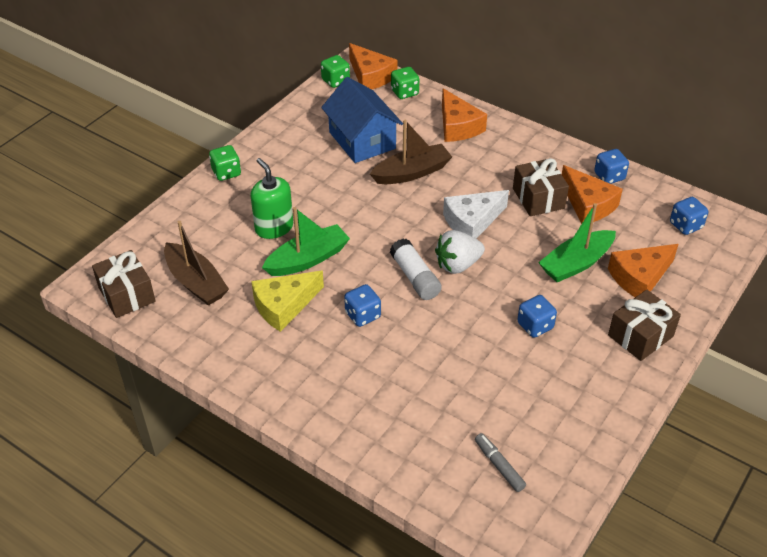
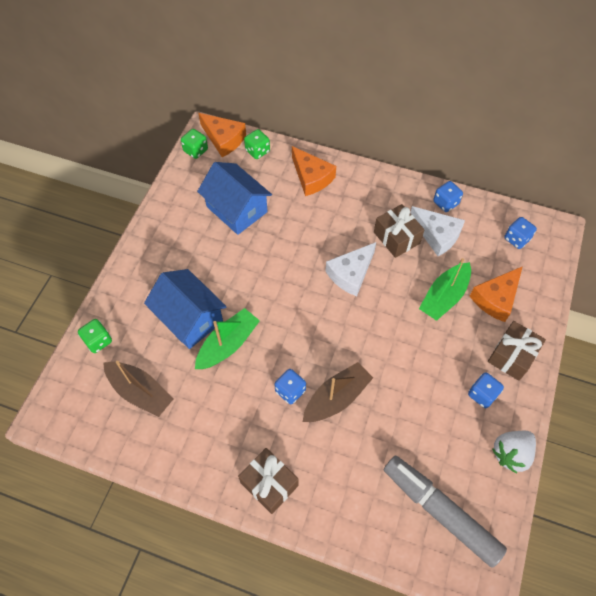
camera: 15 degrees left, 15 degrees up
(127, 294) = (84, 420): brown gift -> brown gift (269, 484)
(226, 173) = (131, 269): green dice -> green dice (98, 341)
(274, 227) = (189, 318): green soap dispenser -> blue house
(284, 306) = (222, 397): yellow cheese -> none
(412, 172) = (288, 234): brown boat -> brown boat (336, 397)
(415, 277) = (321, 342): white glue stick -> none
(458, 265) = (352, 320): white strawberry -> white strawberry (511, 453)
(499, 465) = (440, 511): grey marker -> grey marker, size x2.34
(535, 326) = (429, 367): blue dice -> blue dice (482, 394)
(588, 204) = (437, 235): orange cheese -> white cheese

